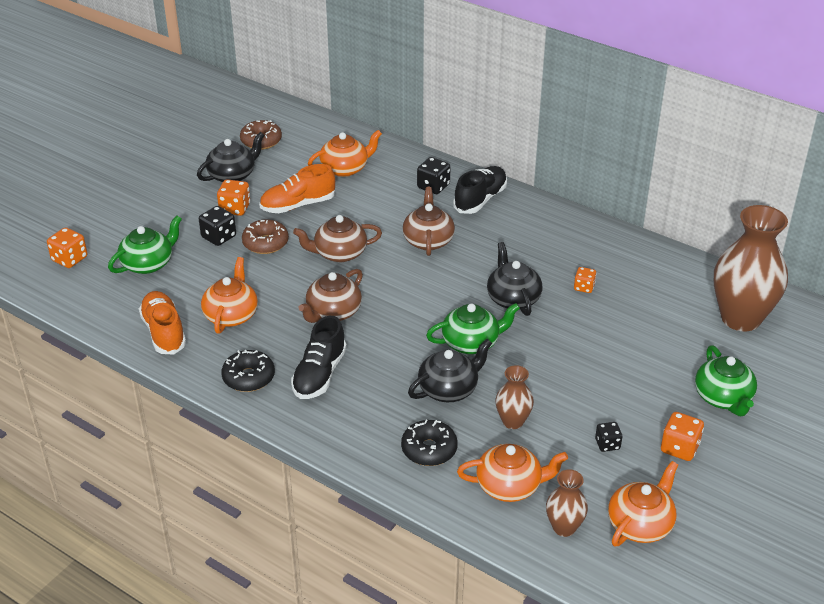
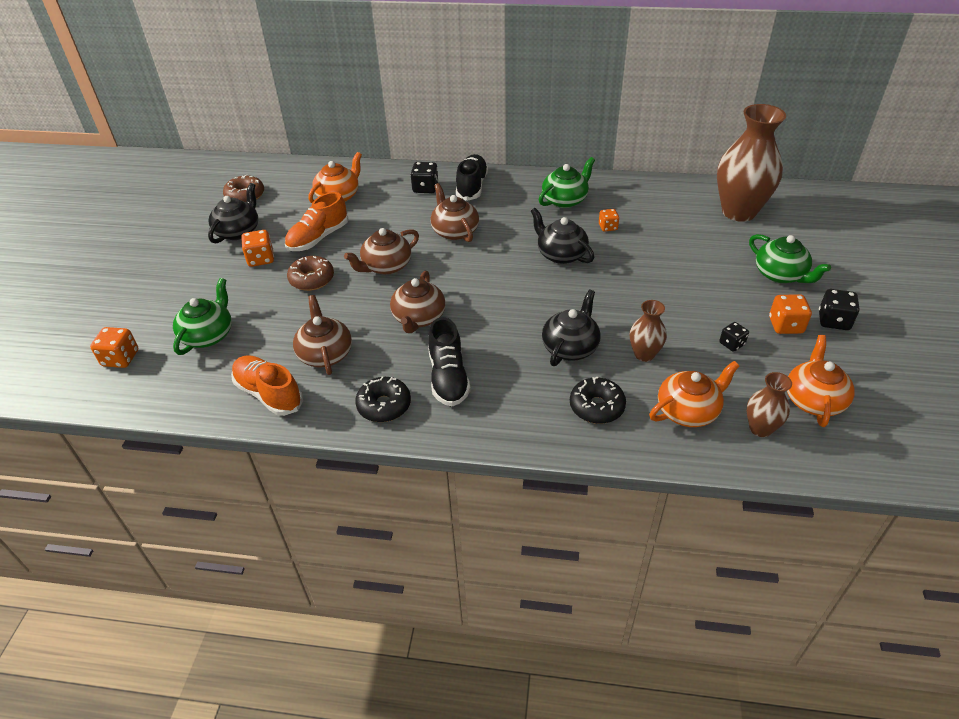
camera: 25 degrees left, 5 degrees up
(219, 237) = (263, 288): black dice -> black dice (833, 321)
(231, 315) = (325, 354): orange teapot -> brown teapot
(471, 343) = (557, 301): green teapot -> green teapot (565, 200)

